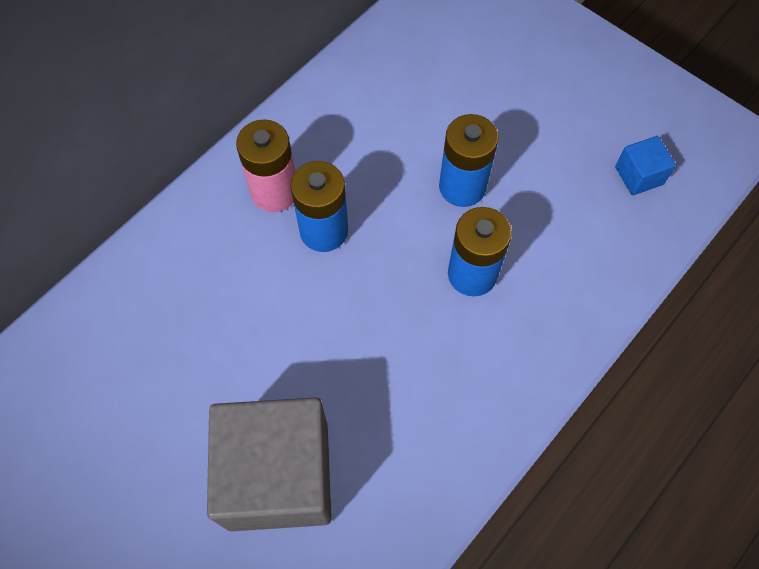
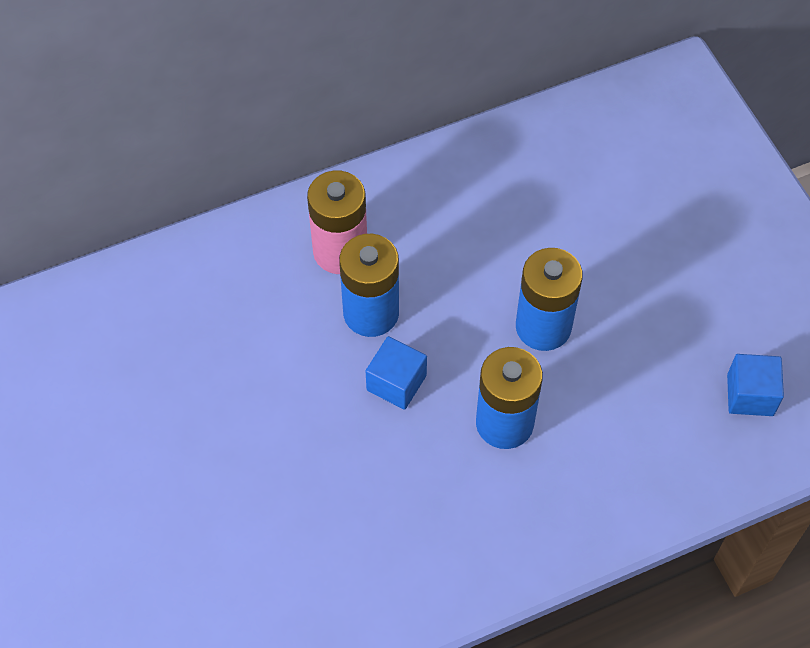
camera: 25 degrees right, 5 degrees down
(278, 475) = (203, 537): grey cube -> none
(372, 278) = (396, 383): none -> blue cube

